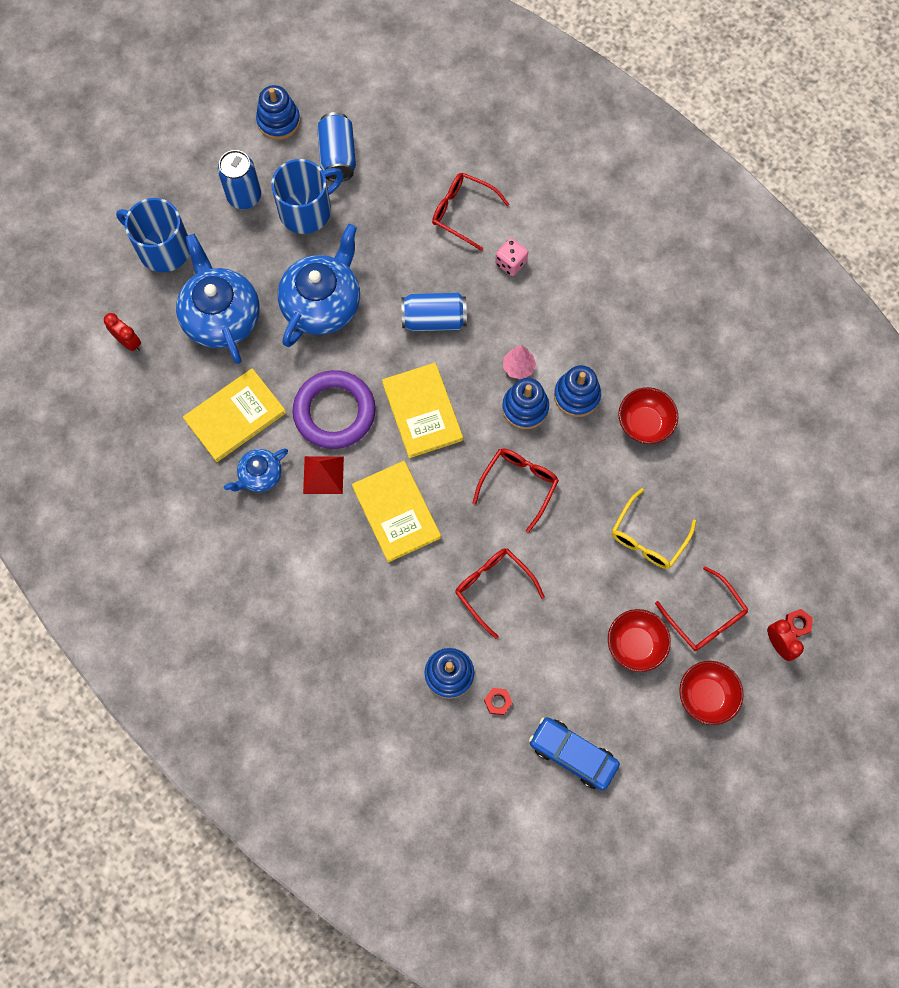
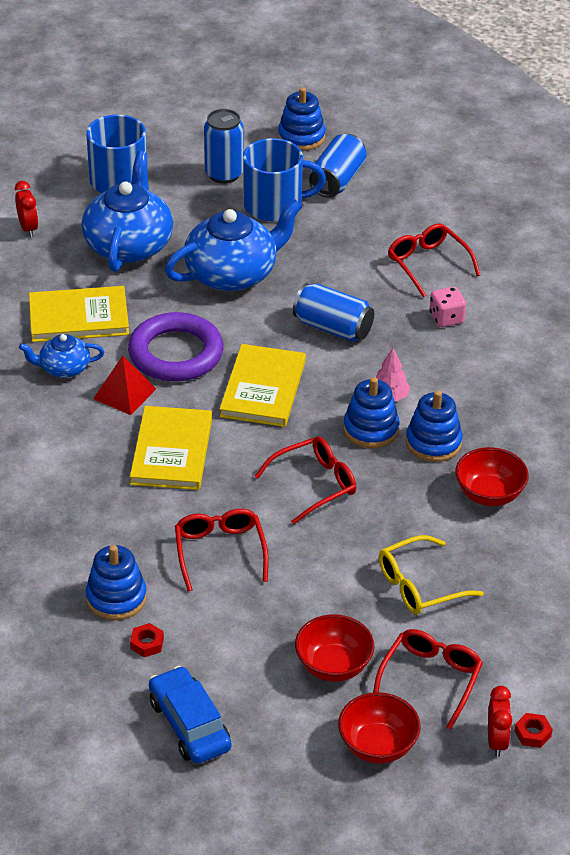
camera: 30 degrees right, 30 degrees down
(705, 617) = (430, 679): red glasses -> red glasses turned 150 degrees counterclockwise

